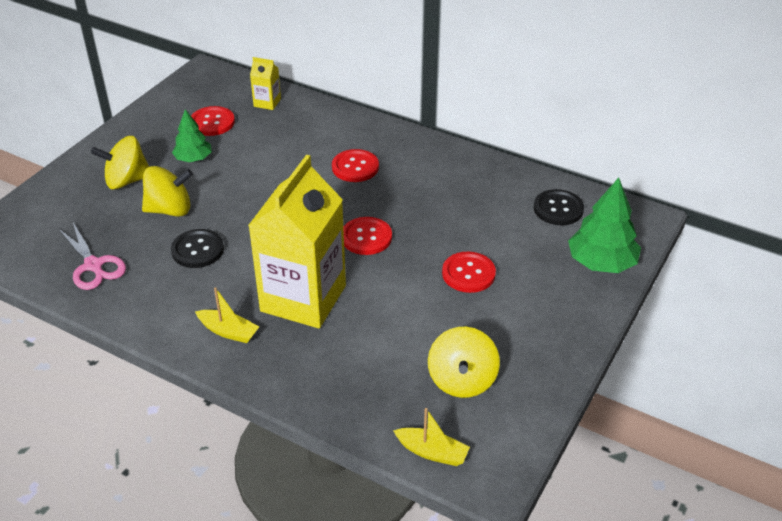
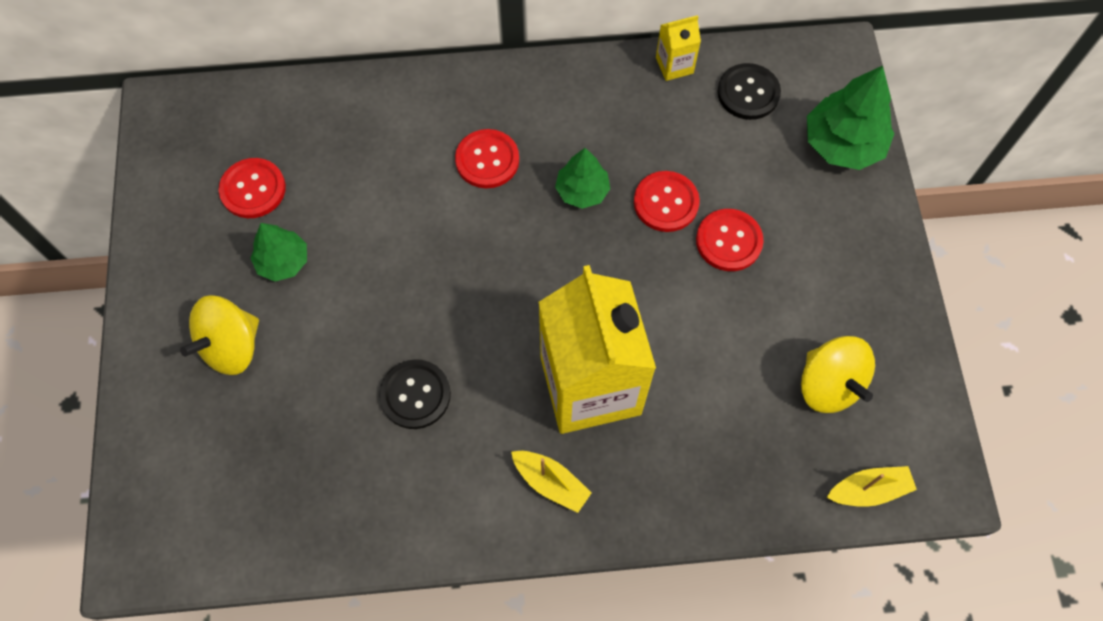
camera: 35 degrees left, 25 degrees up
(93, 265) = (314, 496): pink scissors -> none
(170, 210) = (327, 357): yellow spinning top -> none
(228, 331) = (551, 482): yellow boat -> yellow boat turned 45 degrees clockwise
(267, 102) = (293, 116): yellow carton -> yellow carton (674, 65)
(366, 237) = (585, 257): red button -> red button (666, 202)
(398, 206) = (582, 191): none -> green tree

